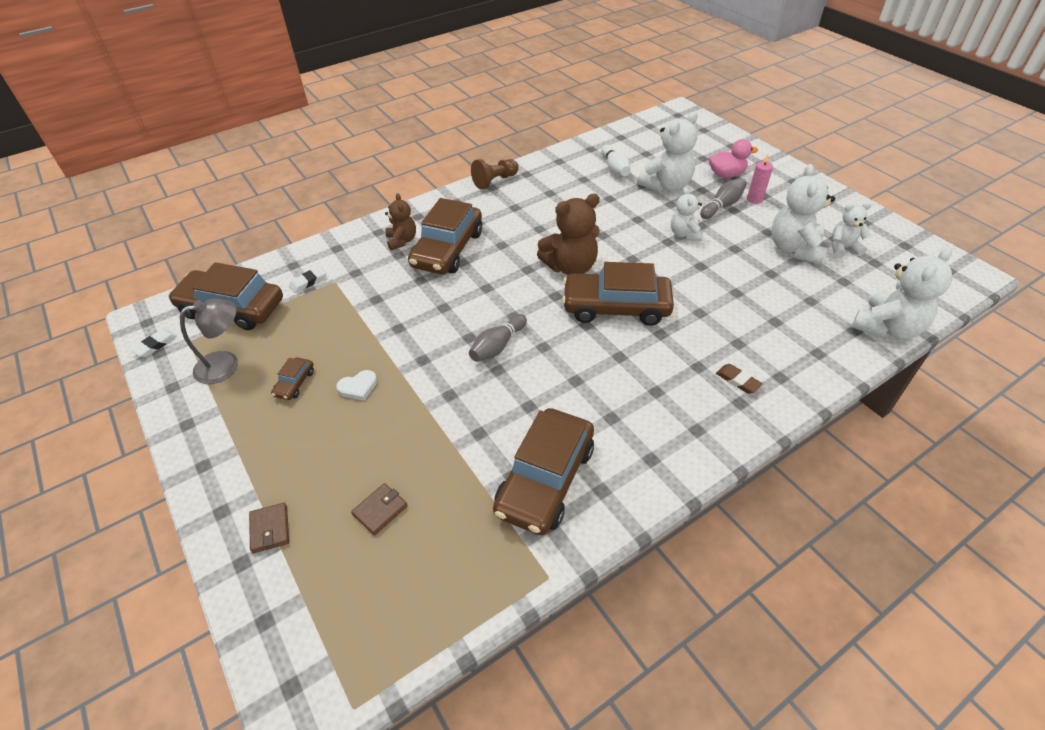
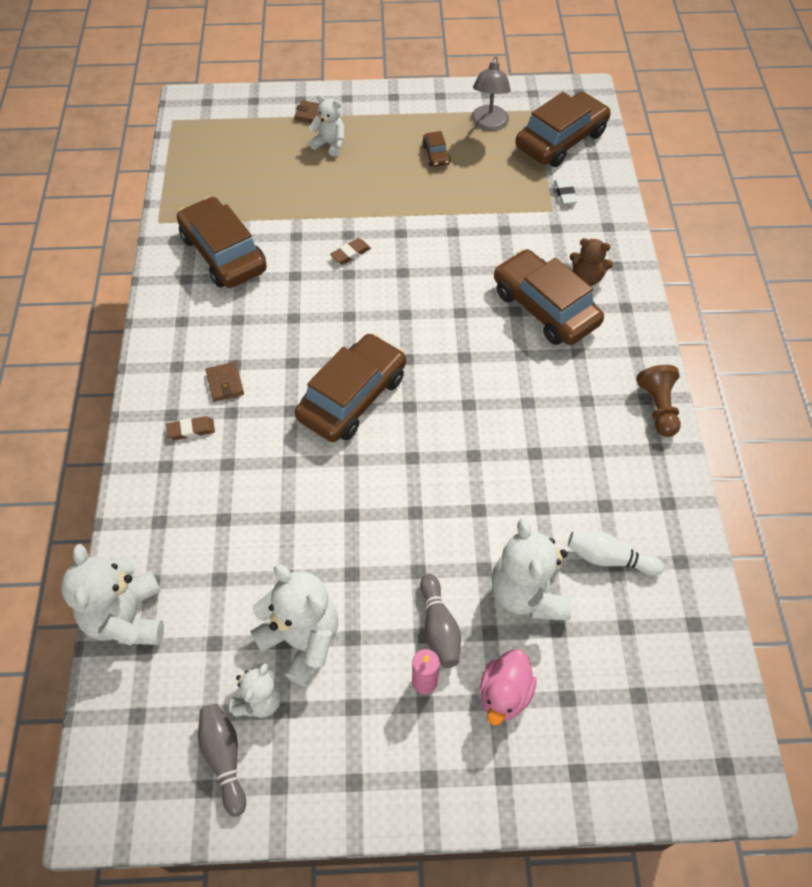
camera: 120 degrees right, 10 degrees up
(155, 345) = (544, 93): white eraser -> none
(295, 383) = (436, 155): brown car -> brown car turned 150 degrees counterclockwise
(358, 387) = (402, 187): white heart -> none
(380, 510) = (280, 165): brown wallet -> brown wallet (225, 383)
(472, 380) = (350, 253): none -> brown eraser
(498, 346) = (375, 286): grey bowling pin -> grey bowling pin (224, 758)
(570, 267) = (440, 394): brown teddy bear -> none
(684, 234) = (415, 539): white teddy bear -> white teddy bear (330, 144)

